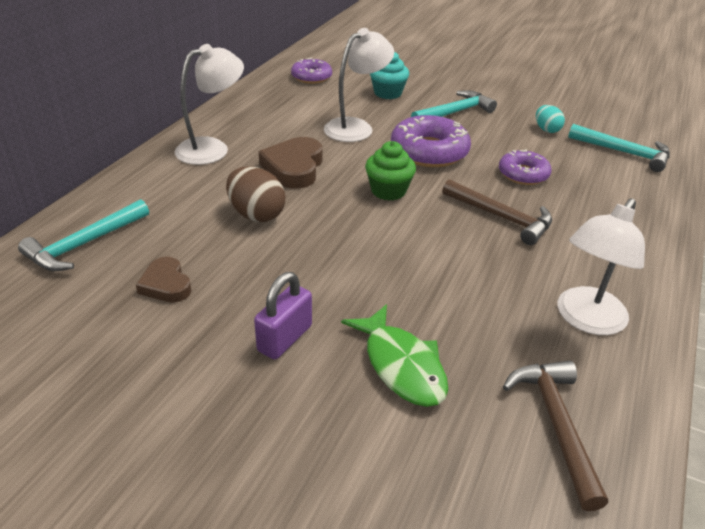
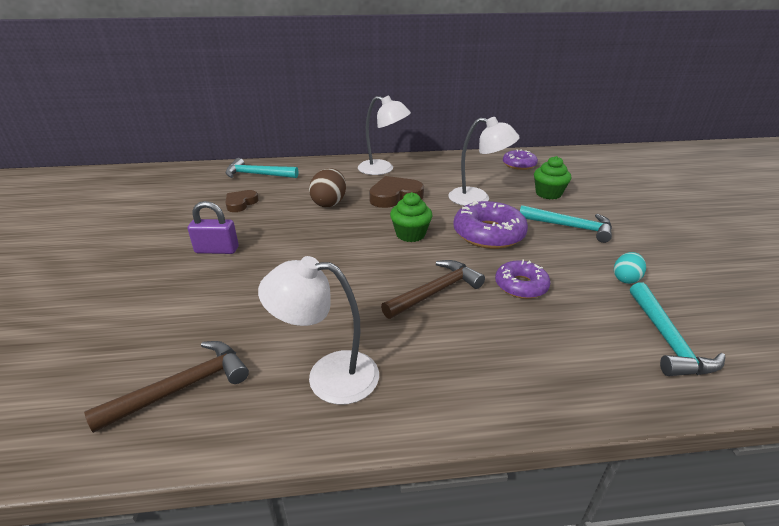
camera: 60 degrees right, 5 degrees down
(387, 93) = (548, 194): turquoise cupcake -> green cupcake
(401, 365) = (214, 297): green fish -> none
(501, 217) = (435, 292): brown hammer -> brown hammer turned 135 degrees counterclockwise

